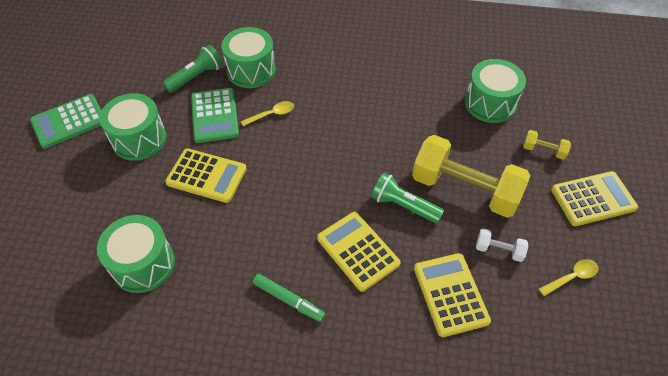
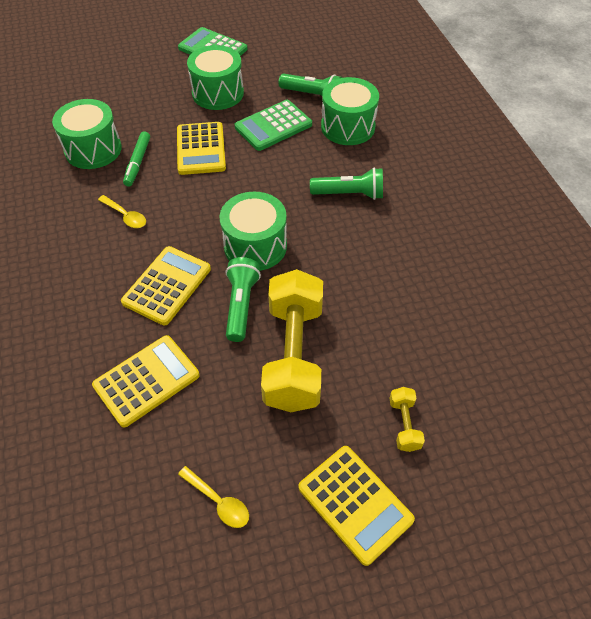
camera: 65 degrees right, 0 degrees up
(272, 114) = (300, 163): yellow spoon -> yellow spoon (125, 216)
(288, 300) = (93, 253): green marker -> green marker (138, 162)
(326, 98) = (349, 194): none -> green flashlight
(490, 103) = (447, 344): green drum -> green drum (255, 246)
(499, 250) = (223, 412): white dumbbell -> none

